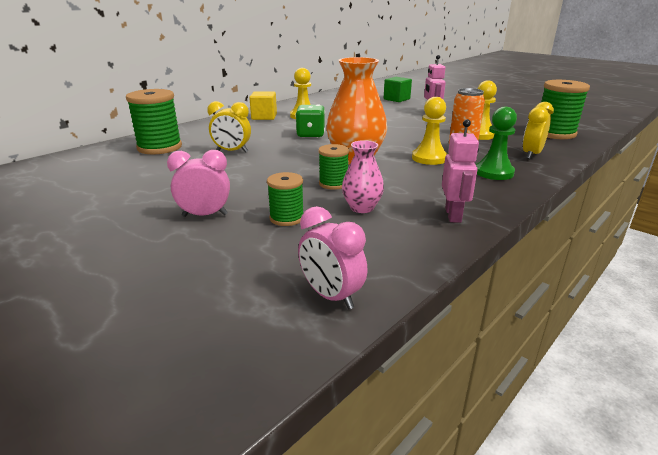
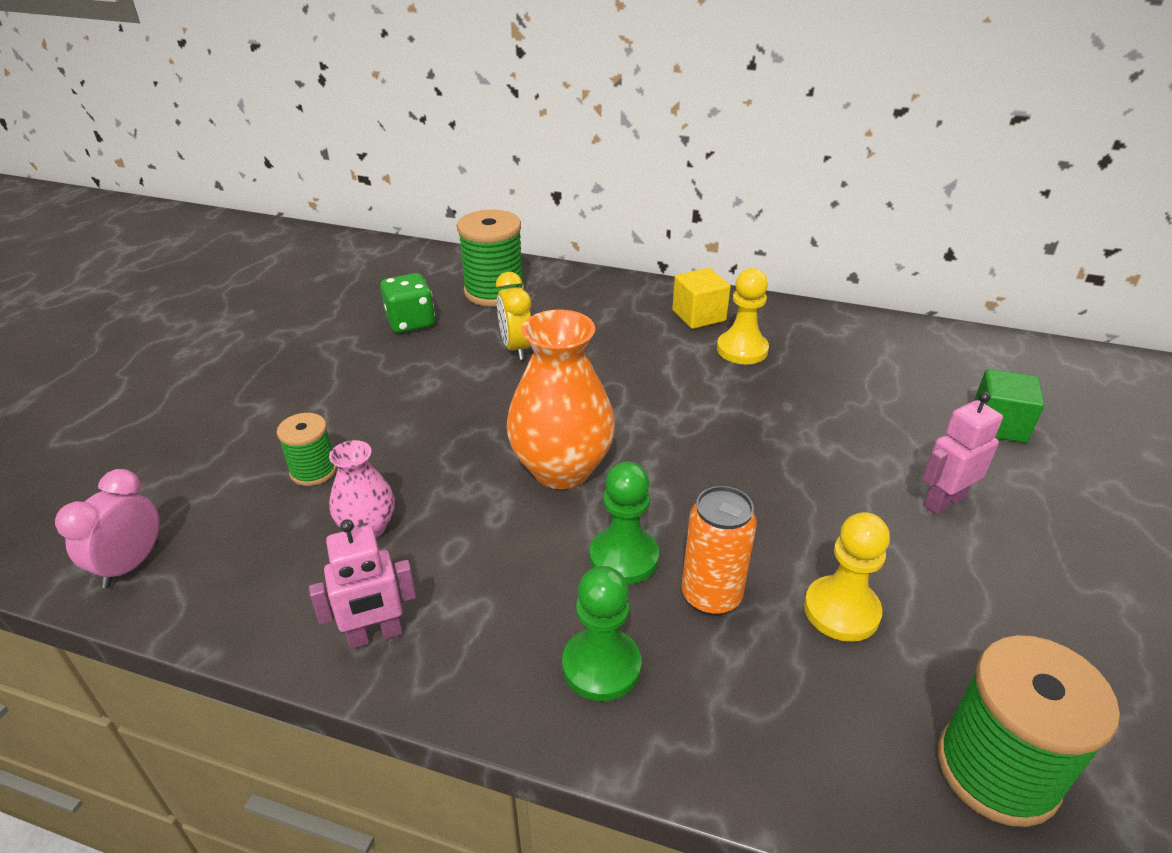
camera: 65 degrees right, 10 degrees up
(205, 215) = (302, 408): pink clock -> none
(310, 134) = (647, 389): green dice -> green dice (410, 322)
(333, 184) = (443, 476): green spool -> none
(429, 158) = (624, 557): yellow pawn -> green pawn
(531, 155) = (763, 725): yellow clock -> none

